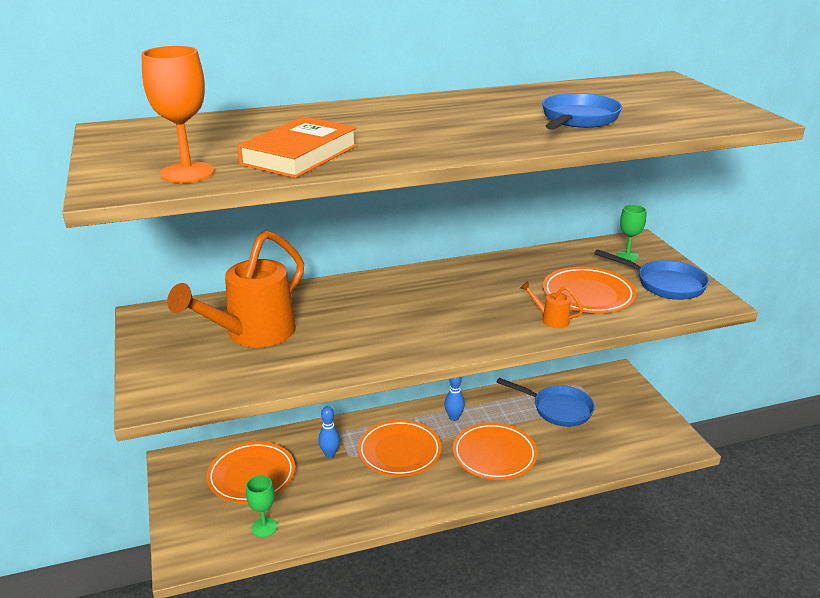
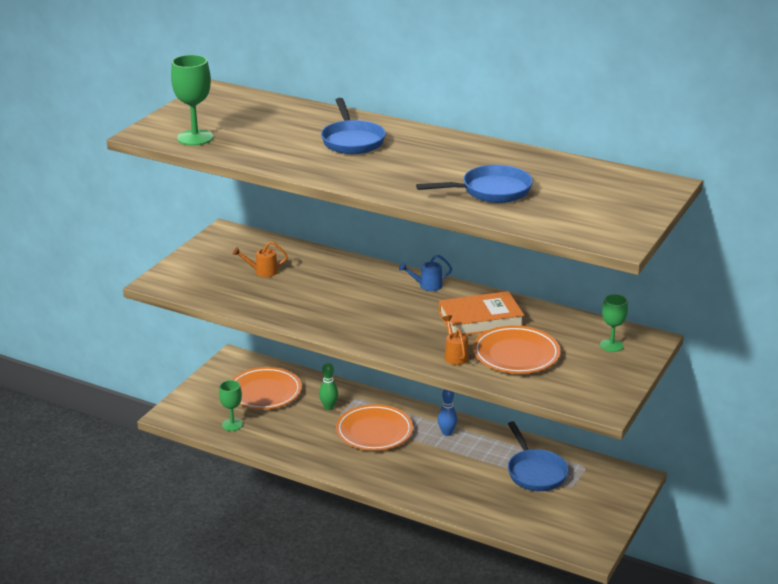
camera: 45 degrees right, 0 degrees up
(187, 173) = (195, 138): orange goblet -> green goblet
(253, 334) = (262, 272): orange watering can -> orange watering can, size x0.41
(300, 155) = (269, 149): orange book -> orange book (480, 319)
(330, 454) = (329, 407): blue bowling pin -> green bowling pin
(421, 276) = (427, 286): none -> blue watering can
(494, 455) = (434, 471): orange plate -> none
(665, 284) = (592, 377): blue pan -> blue pan (352, 141)

